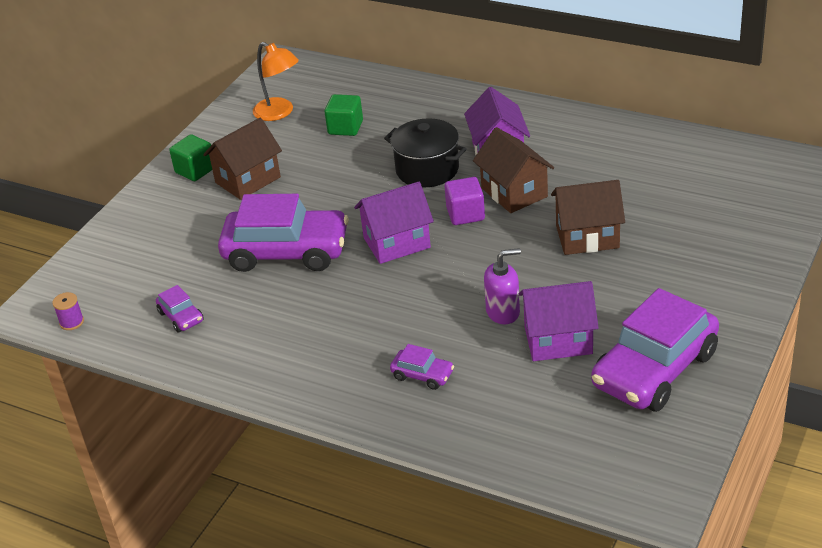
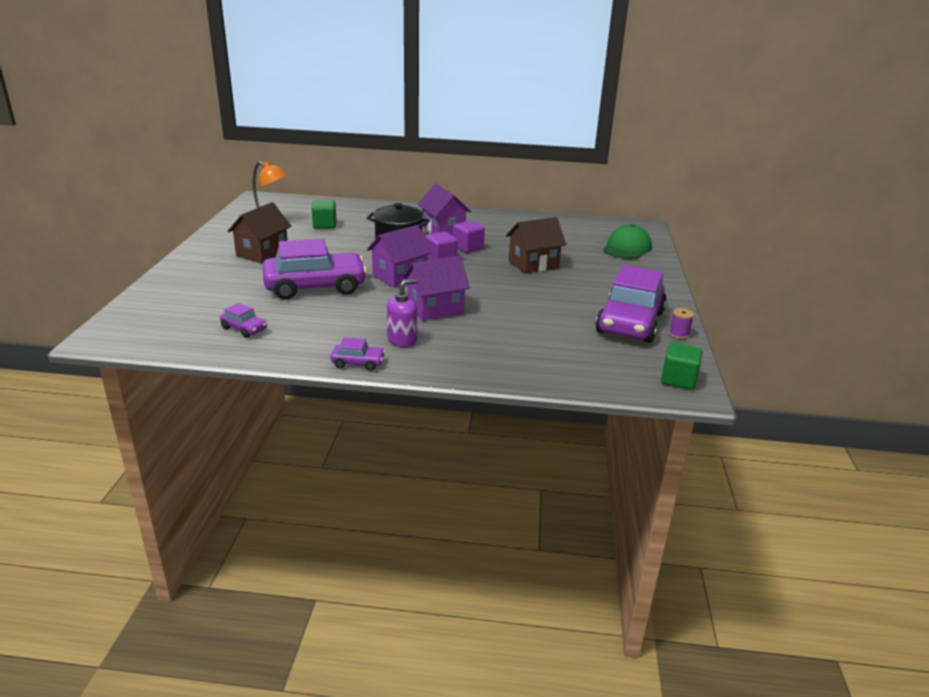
camera: 25 degrees left, 10 degrees down
(72, 322) = (142, 341): purple spool -> purple spool (679, 334)
(195, 170) = (216, 251): green cube -> green cube (678, 380)
(422, 375) = (466, 342): purple car -> purple car (358, 363)
(503, 312) = (502, 304): purple soap dispenser -> purple soap dispenser (402, 340)
(514, 192) = (468, 247): brown house -> purple cube
(558, 340) = (552, 314): purple house -> purple house (435, 309)
(748, 214) = (627, 247): none -> green cap

